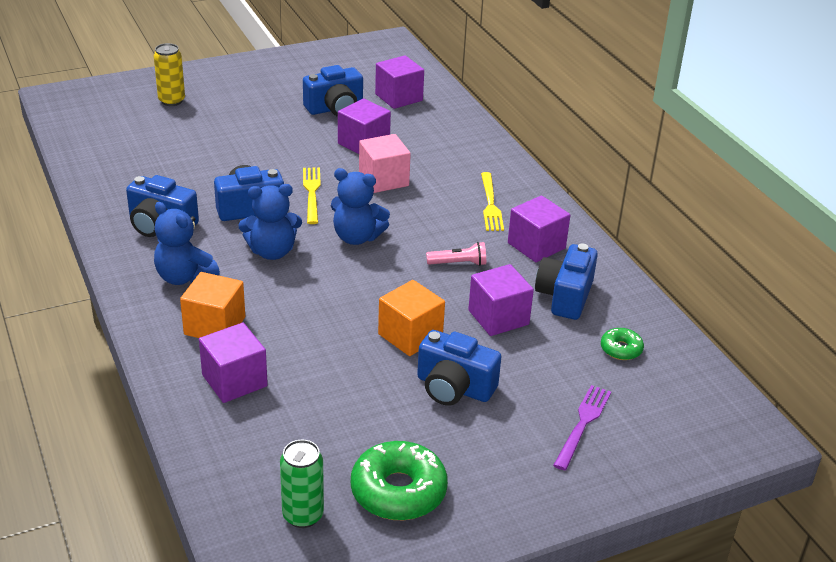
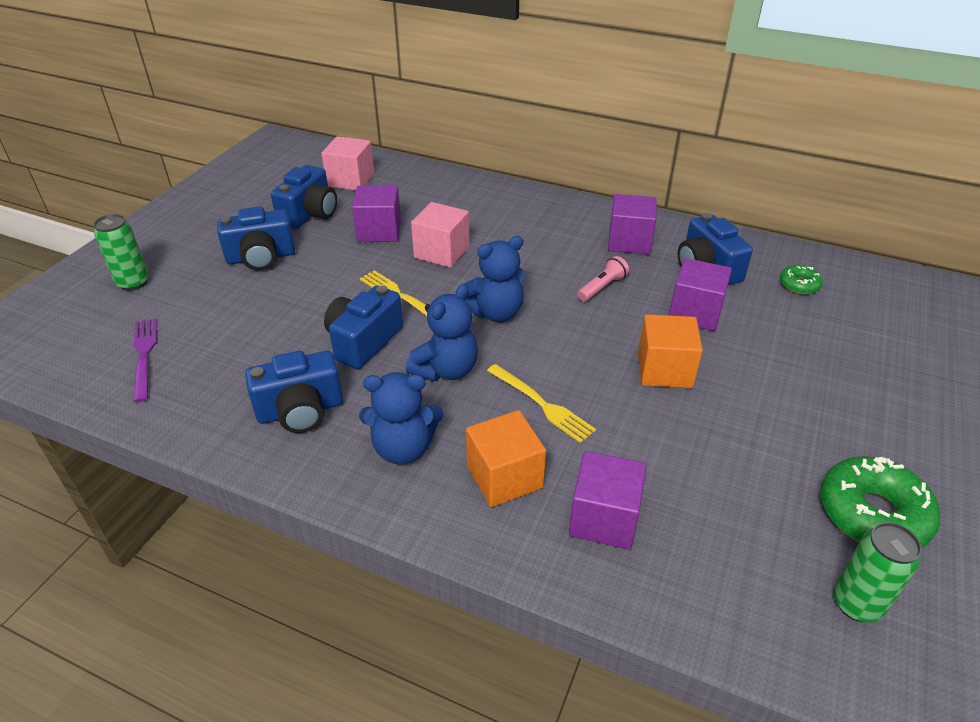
camera: 40 degrees left, 5 degrees up
(171, 101) = (133, 283): yellow can -> green can
(399, 97) = (350, 180): purple cube -> pink cube
(454, 388) = (760, 391): blue camera -> blue camera (261, 257)
(490, 205) = (551, 228): yellow fork -> yellow fork (543, 405)
(583, 423) = (871, 356): purple fork -> purple fork (144, 355)

